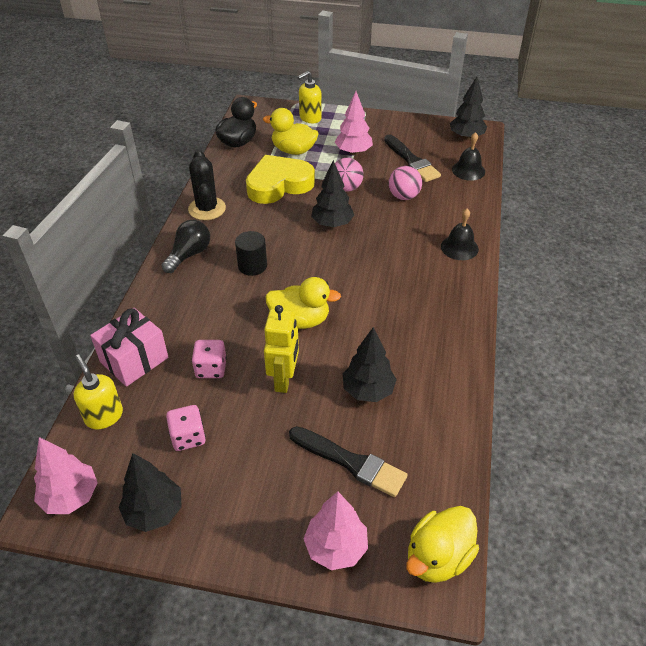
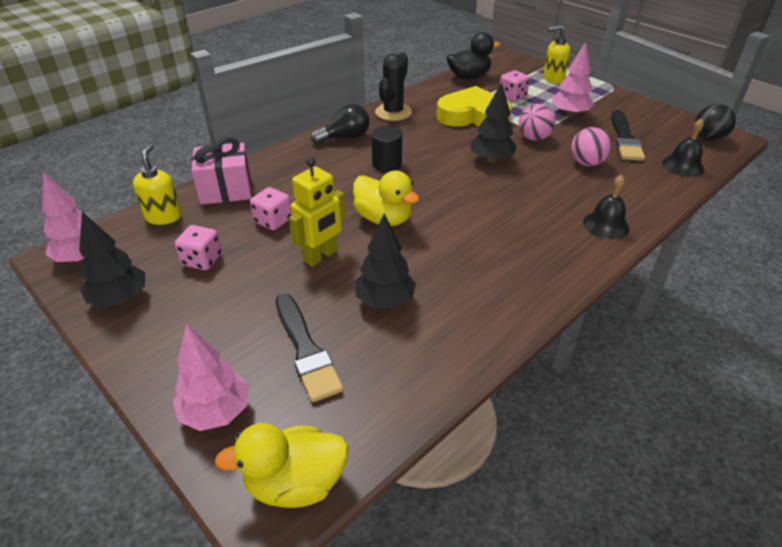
camera: 35 degrees right, 5 degrees down
(293, 150) = (512, 96): yellow duck -> pink dice
(466, 137) = (708, 138): black tree -> black ball

